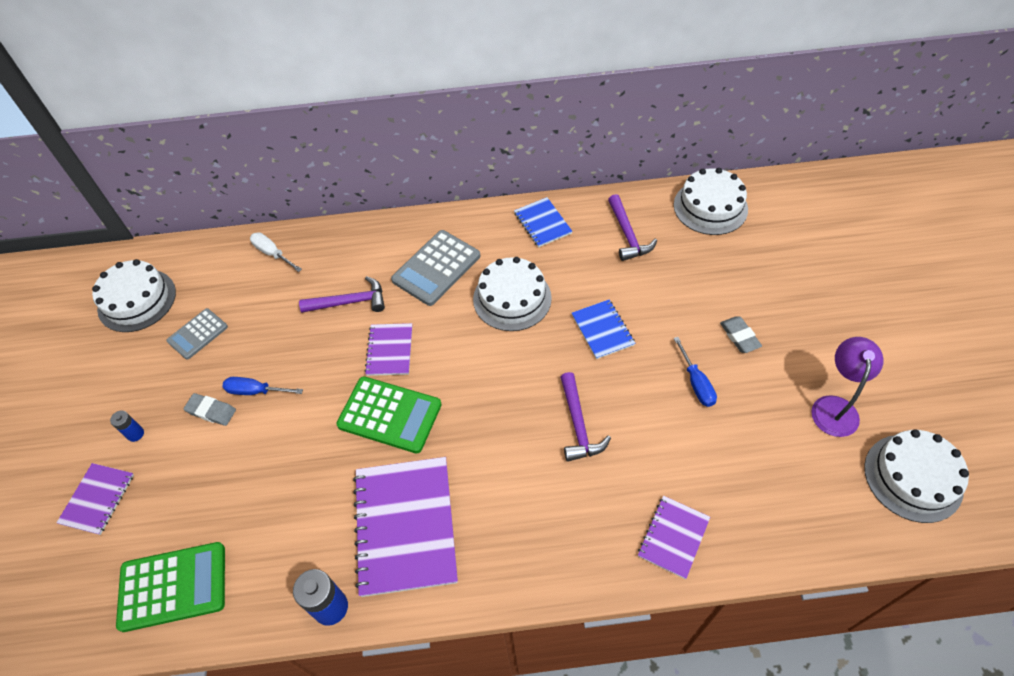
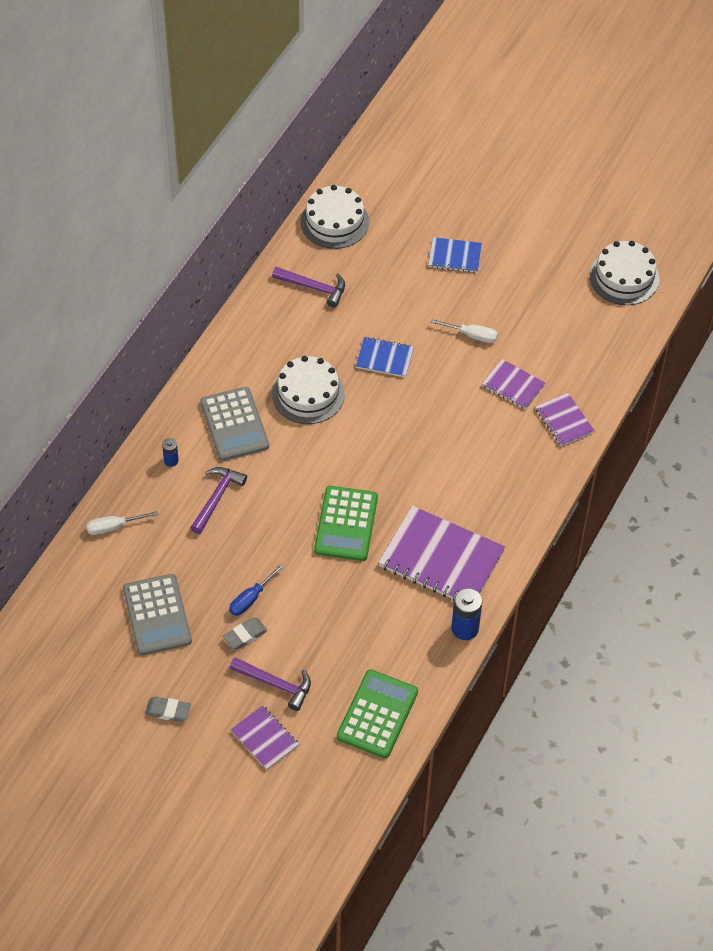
camera: 60 degrees left, 0 degrees up
(135, 434) = (223, 694): blue battery -> blue battery (171, 461)
(137, 300) = (77, 645): white cake -> none
(198, 334) = (157, 615): grey calculator -> grey calculator, size x1.62
(389, 415) = (346, 524): green calculator -> green calculator turned 135 degrees clockwise
(390, 350) = (288, 495): purple notebook -> purple notebook (513, 385)
(542, 223) = (252, 332): blue notebook -> blue notebook (455, 256)
(578, 425) = (447, 420): purple hammer -> purple hammer (275, 684)
(696, 383) = (472, 335): blue screwdriver -> white screwdriver
(739, 336) = (458, 287): grey eraser -> grey eraser (168, 711)
(835, 407) = (550, 277): purple lamp -> none

